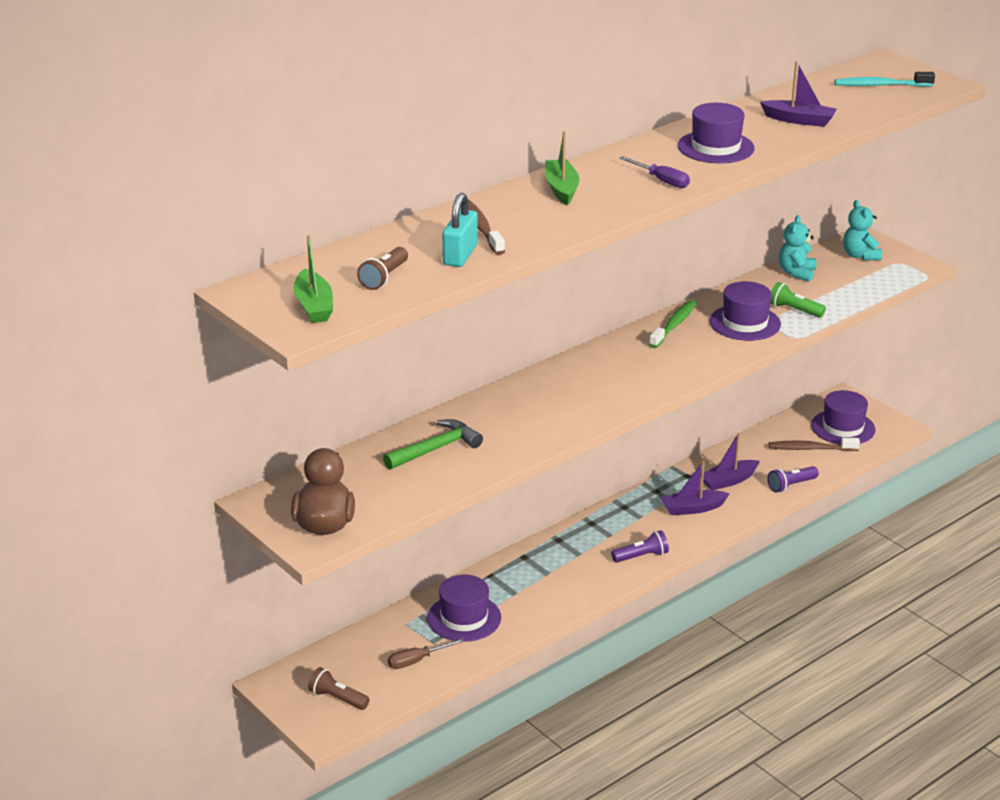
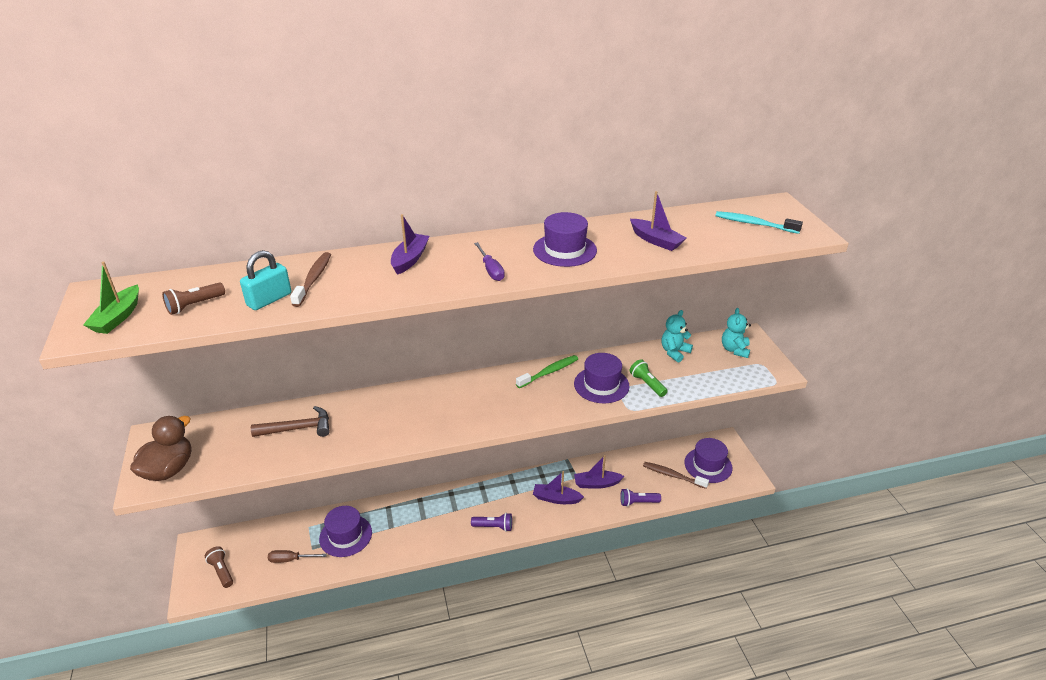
camera: 25 degrees right, 5 degrees up
(435, 449) = (298, 428): green hammer -> brown hammer
(561, 189) = (410, 259): green boat -> purple boat

